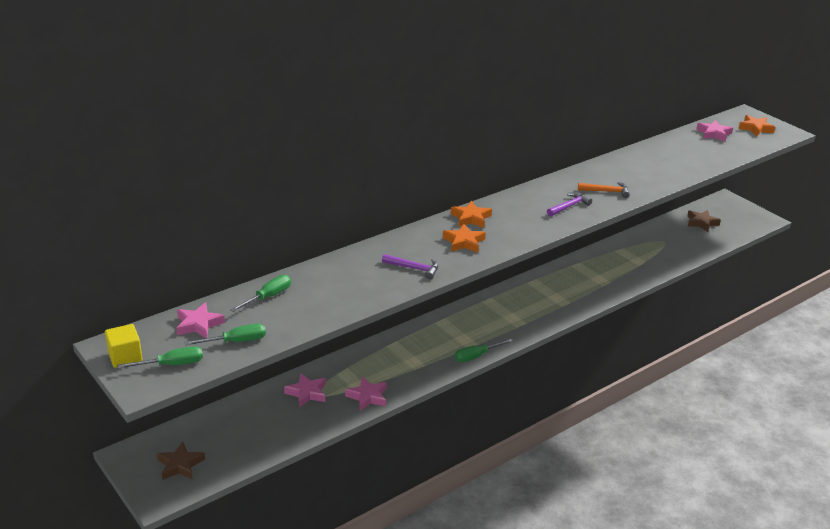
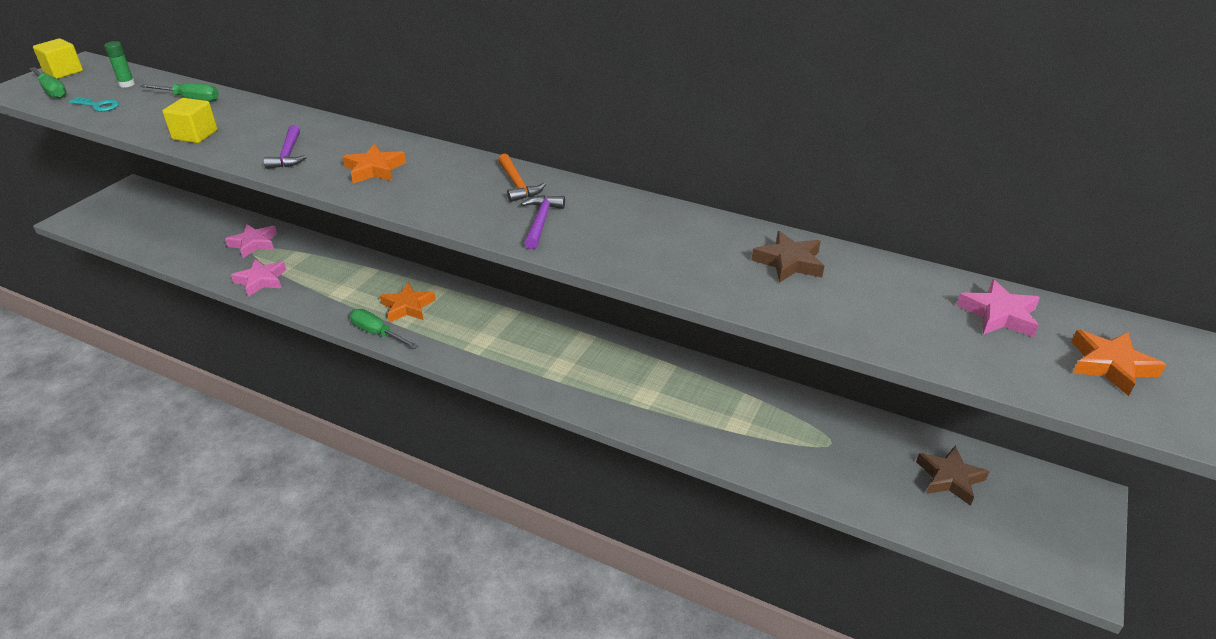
camera: 65 degrees right, 5 degrees up
(180, 465) = (120, 215): brown star -> brown star (789, 262)
(198, 324) = (127, 84): pink star -> green glue stick
(236, 341) = (98, 106): green screwdriver -> turquoise key
(345, 301) = (195, 135): none -> yellow cube
(471, 218) = (443, 161): orange star -> orange star (407, 307)
(569, 206) = (541, 221): purple hammer -> purple hammer turned 105 degrees counterclockwise
(606, 191) = (622, 243): orange hammer -> orange hammer (517, 185)

